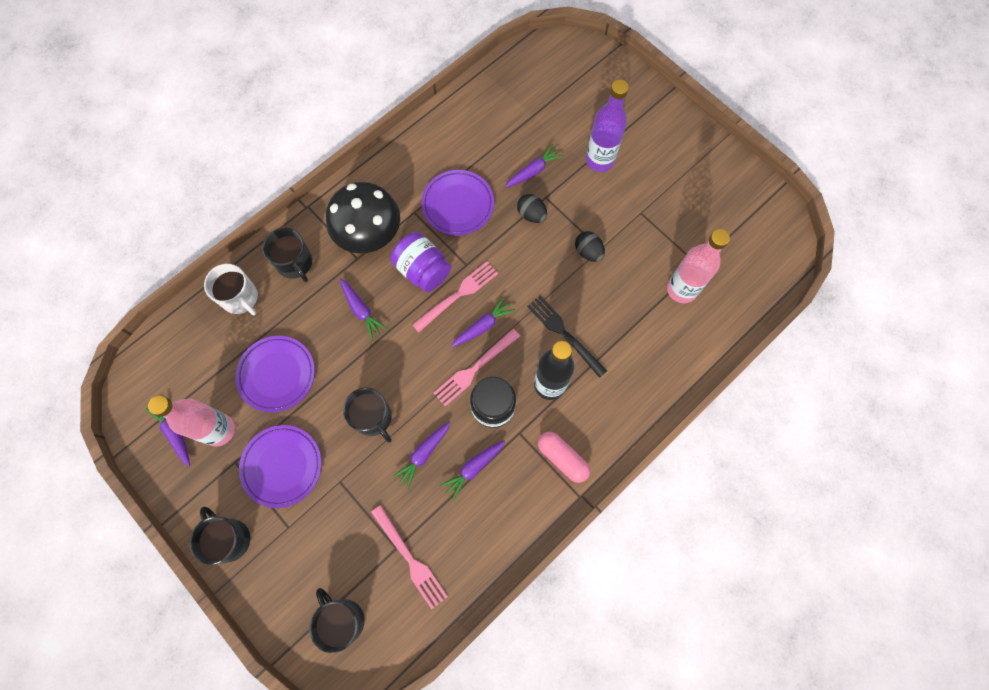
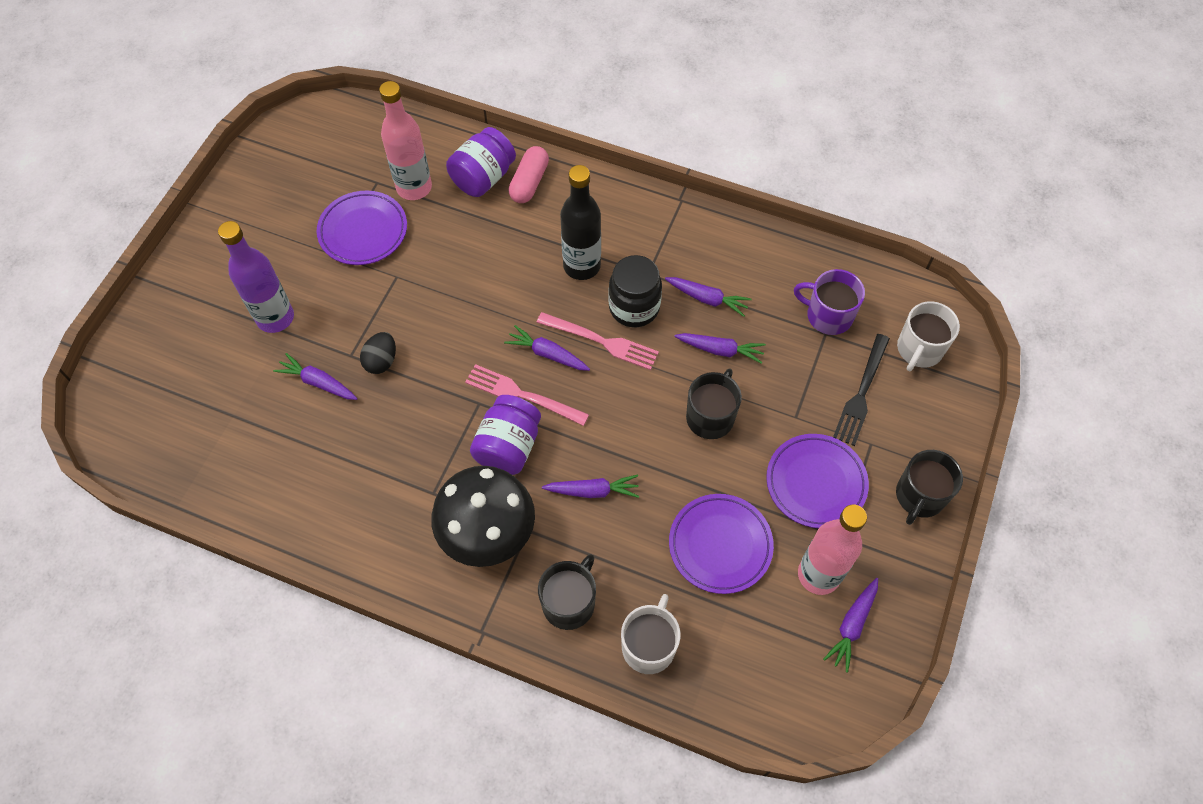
camera: 115 degrees left, 10 degrees down
(342, 620) = (919, 349): black mug -> white mug
(361, 310) = (592, 491): purple carrot -> purple carrot turned 60 degrees clockwise
(411, 560) = (828, 315): pink fork -> purple mug
(458, 205) = (401, 446): purple plate -> purple plate (363, 231)
(562, 458) = (652, 227): pink capsule -> pink capsule (529, 182)
(563, 333) = (517, 274): black fork -> black fork (861, 394)
(588, 252) = (406, 286): black egg -> none
(671, 345) = (483, 177): none -> purple jar

